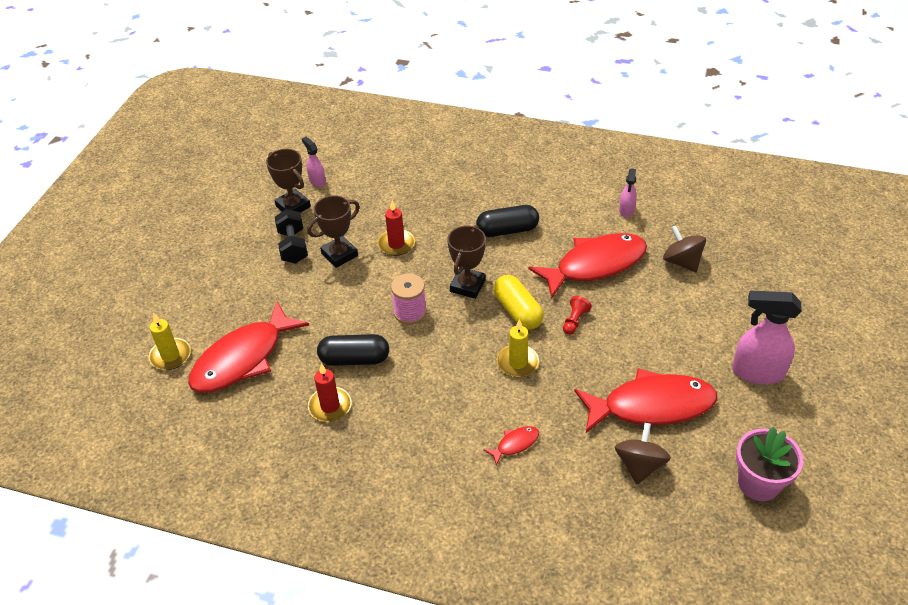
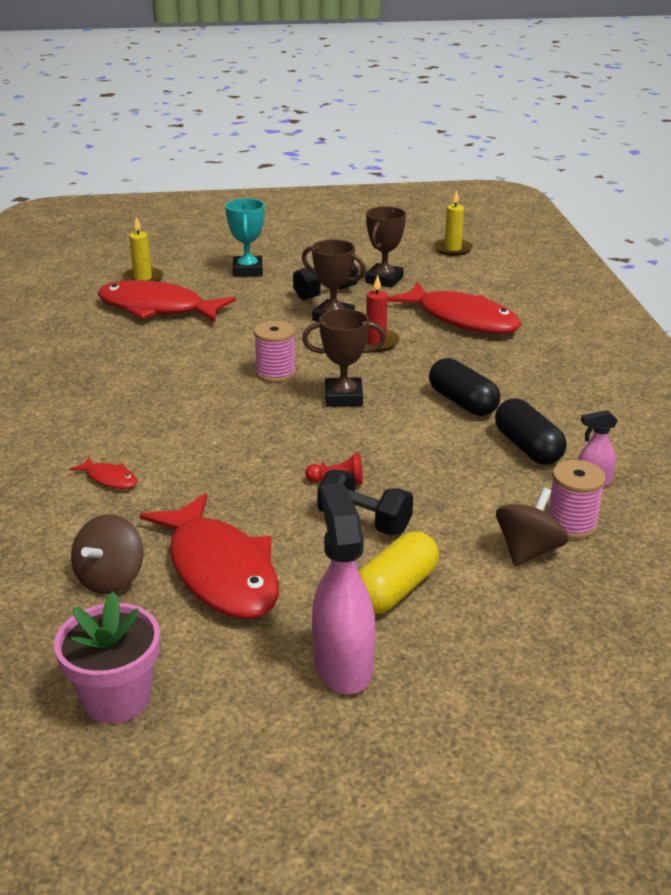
camera: 65 degrees right, 15 degrees down
(210, 281) = (248, 270): none -> turquoise trophy
(317, 181) = (434, 281): pink spray bottle -> none
(330, 406) = (117, 362): red candle -> none
(354, 359) = (187, 359): black capsule -> black capsule (527, 447)
(517, 311) = (325, 438): yellow capsule -> yellow capsule (394, 590)
(517, 363) = (239, 455): yellow candle -> yellow candle (452, 249)
(595, 265) = (455, 477): red fish -> red fish (461, 319)
(625, 322) = (364, 521): none -> black dumbbell
(639, 465) = (111, 578): brown spinning top -> brown spinning top turned 120 degrees clockwise
(663, 235) = (571, 524): none -> pink spool

